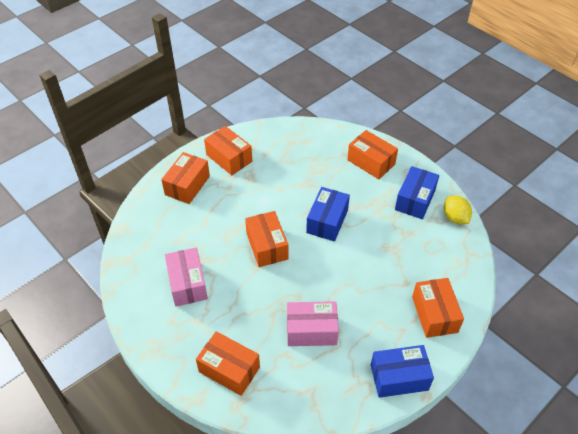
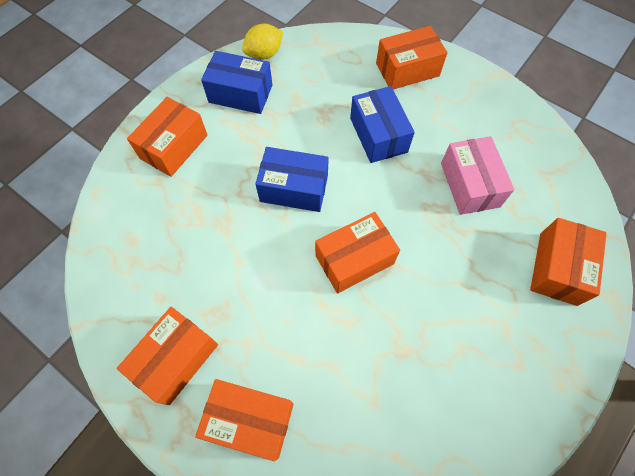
camera: 100 degrees left, 15 degrees up
(187, 284) = (450, 359): pink box -> none
(399, 377) = (495, 96): blue box -> blue box (378, 135)

